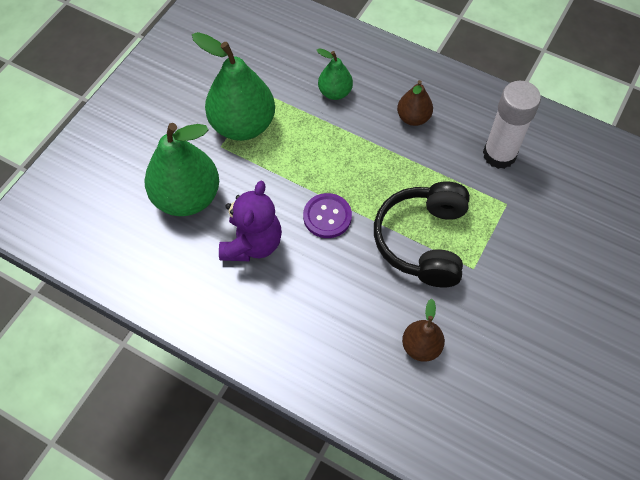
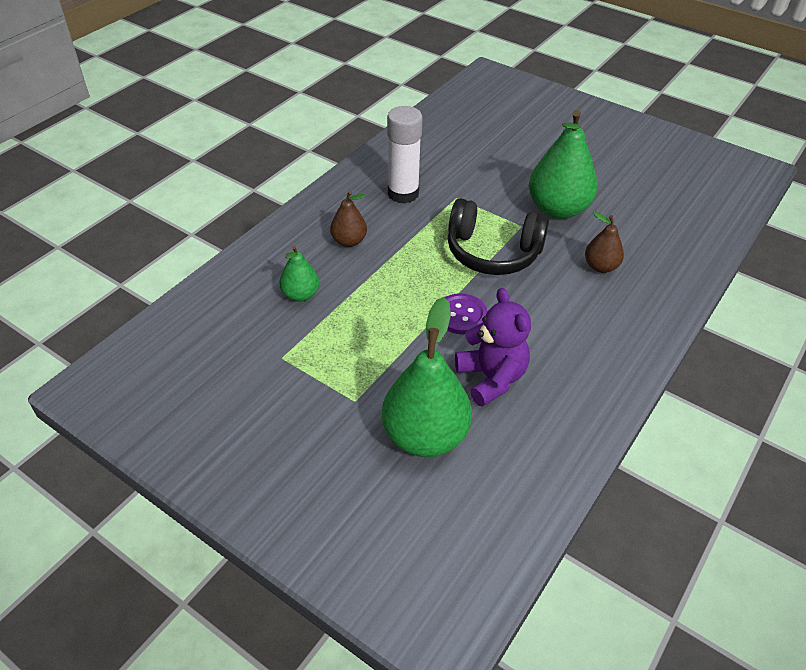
camera: 85 degrees left, 15 degrees down
(242, 125) = (328, 378): green pear -> green pear (558, 209)
(252, 244) = (491, 378): purple teddy bear -> purple teddy bear turned 45 degrees clockwise

